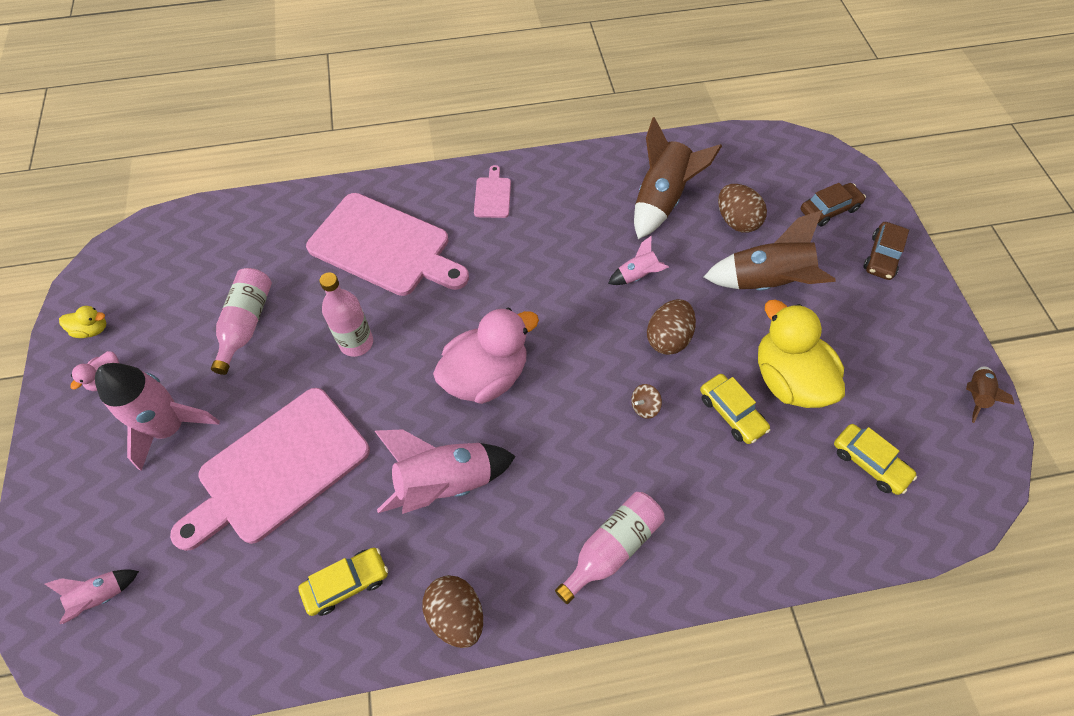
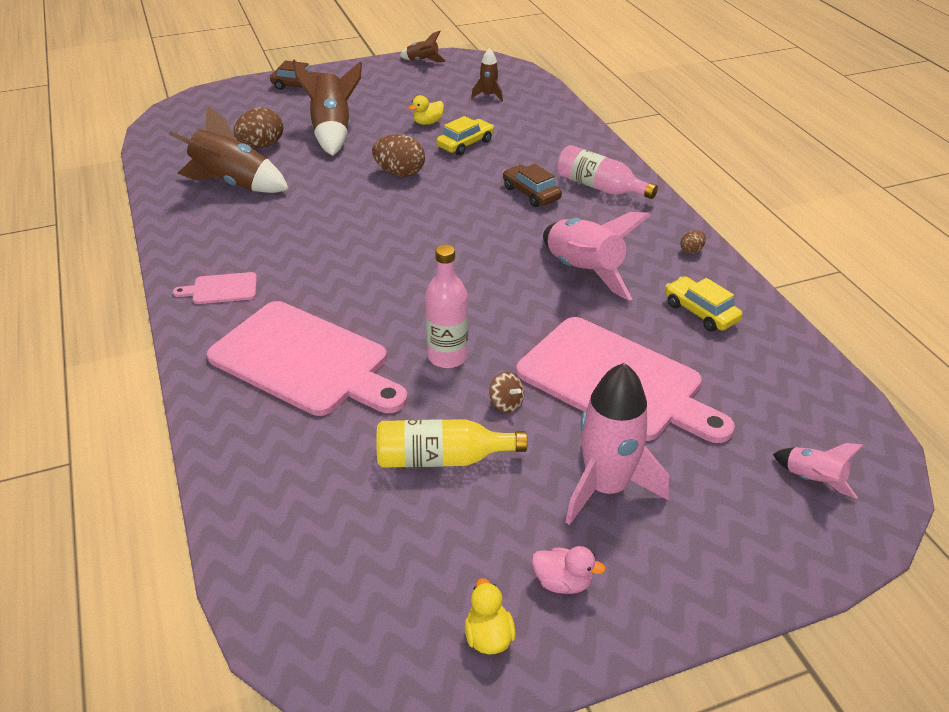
camera: 100 degrees left, 20 degrees down
(246, 324) = (442, 458): pink bottle -> yellow bottle
(384, 247) = (305, 361): pink cutting board -> pink cutting board turned 105 degrees clockwise
(456, 615) = (691, 250): brown egg -> brown egg, size x0.48
(486, 376) = (465, 264): pink duck -> none
(637, 276) = (331, 191): pink rocket -> none
(644, 407) = (472, 180): brown spinning top -> brown spinning top (506, 404)
(788, 379) = (428, 122): yellow duck -> yellow duck, size x0.44
(829, 210) = (248, 106): brown car -> brown car (531, 193)
(869, 463) = (488, 95): yellow car -> brown rocket

